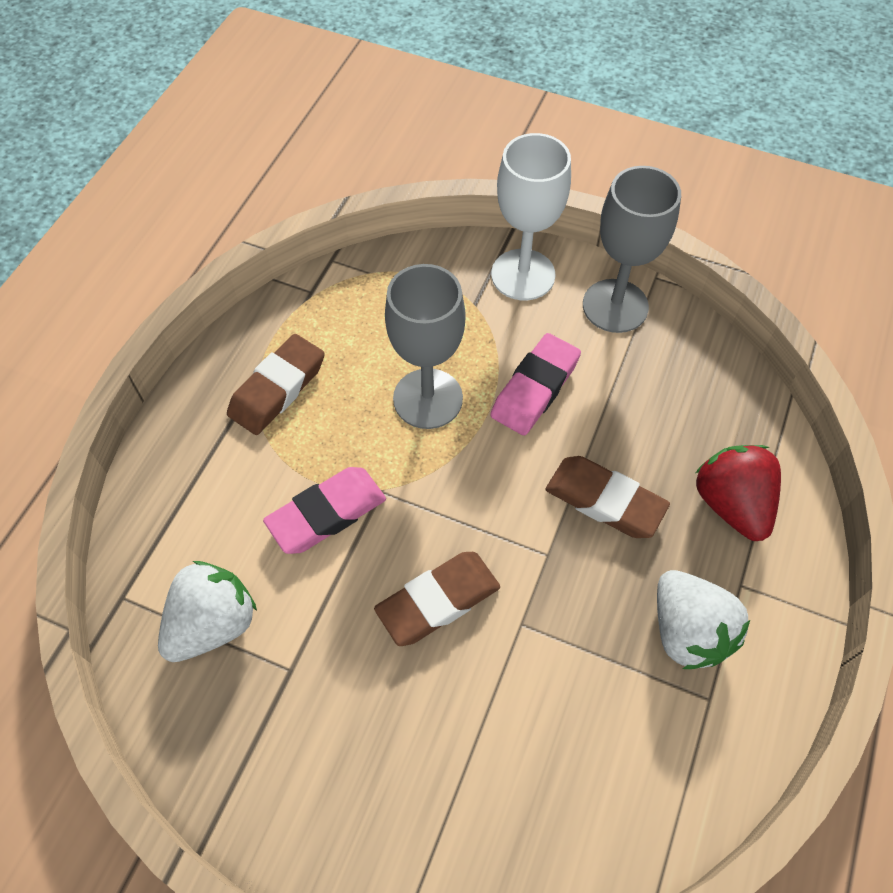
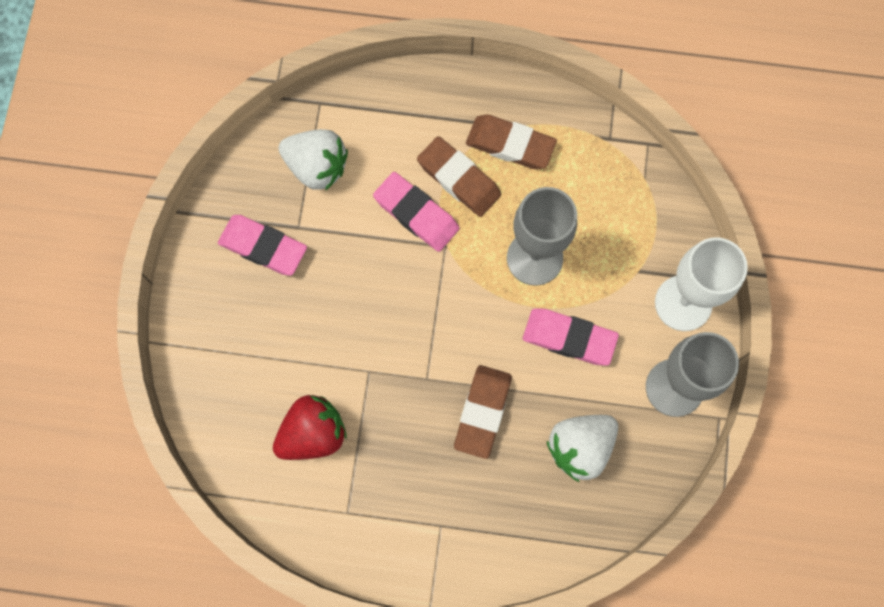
camera: 75 degrees right, 15 degrees up
(302, 727) = (263, 247): none -> pink eraser
(438, 601) = (370, 310): brown eraser -> brown eraser (459, 179)
(687, 631) = (393, 490): white strawberry -> white strawberry (580, 447)
(731, 504) = (507, 511): red strawberry -> red strawberry (313, 433)

